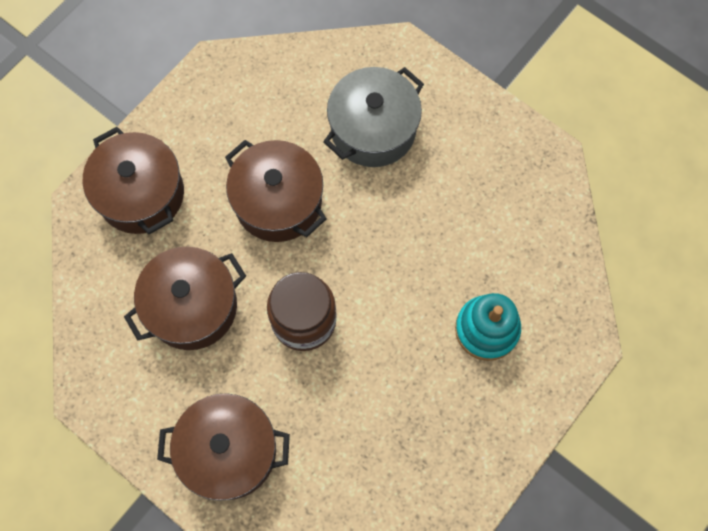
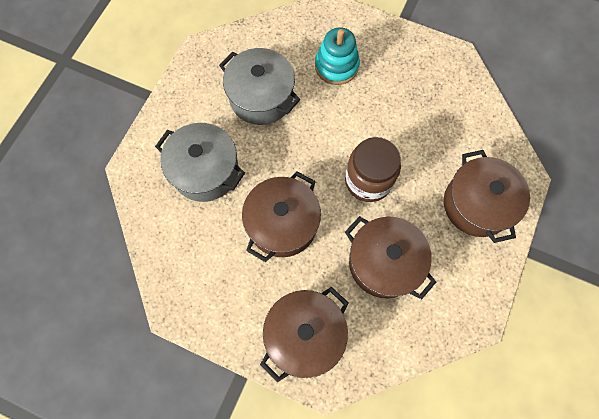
camera: 105 degrees left, 0 degrees up
(460, 217) = (261, 97): none -> grey pot

